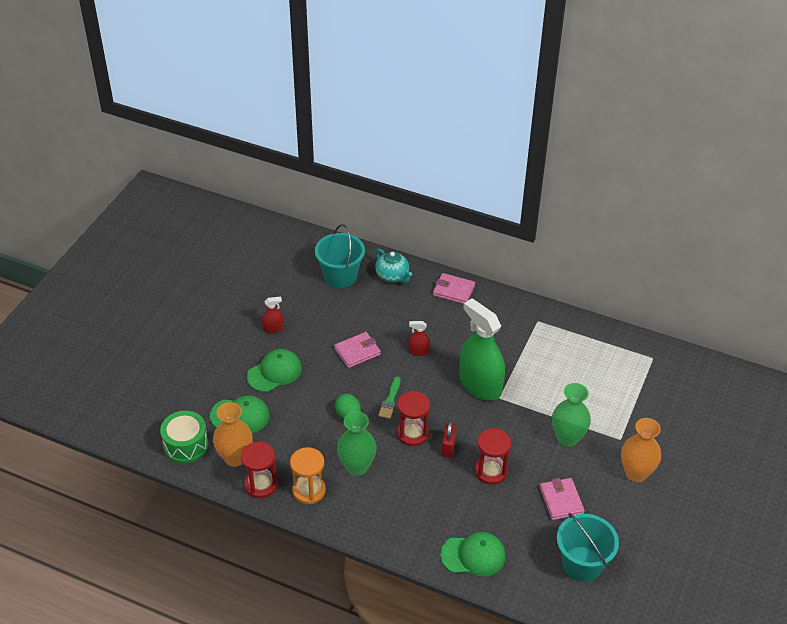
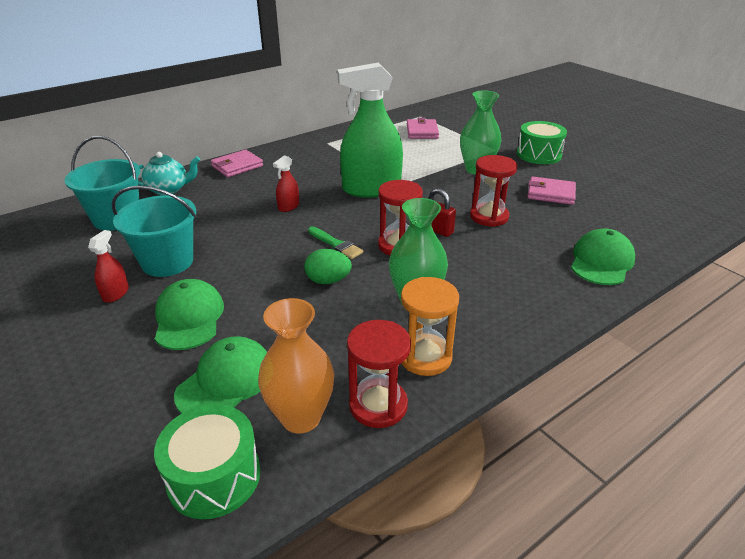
camera: 60 degrees left, 10 degrees down
(357, 351) = (240, 243): pink wallet -> pink wallet (422, 131)
(582, 564) = (635, 206): turquoise bucket -> turquoise bucket (167, 262)
(636, 473) = (539, 154): orange vase -> green drum

